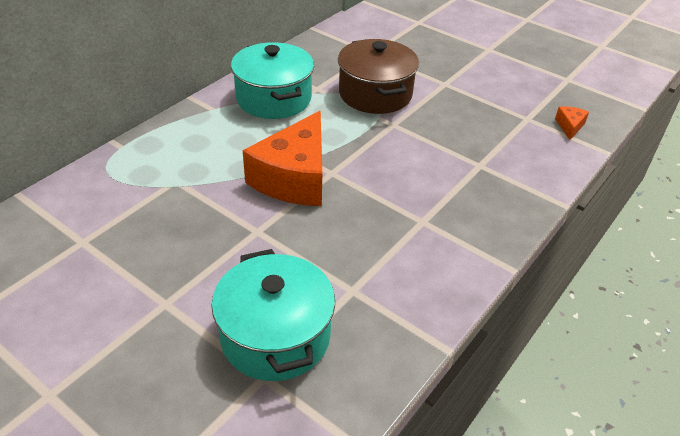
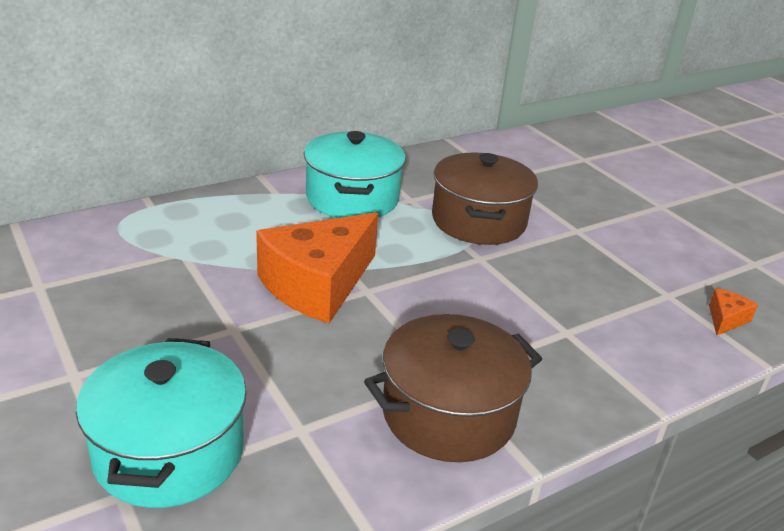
camera: 20 degrees right, 10 degrees down
(440, 248) = (448, 414): none -> brown pot

